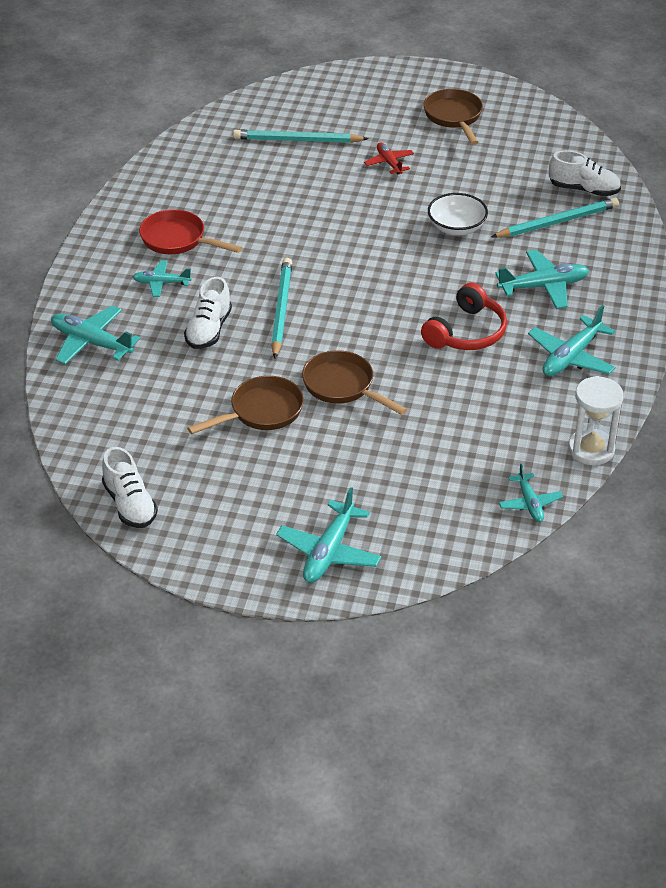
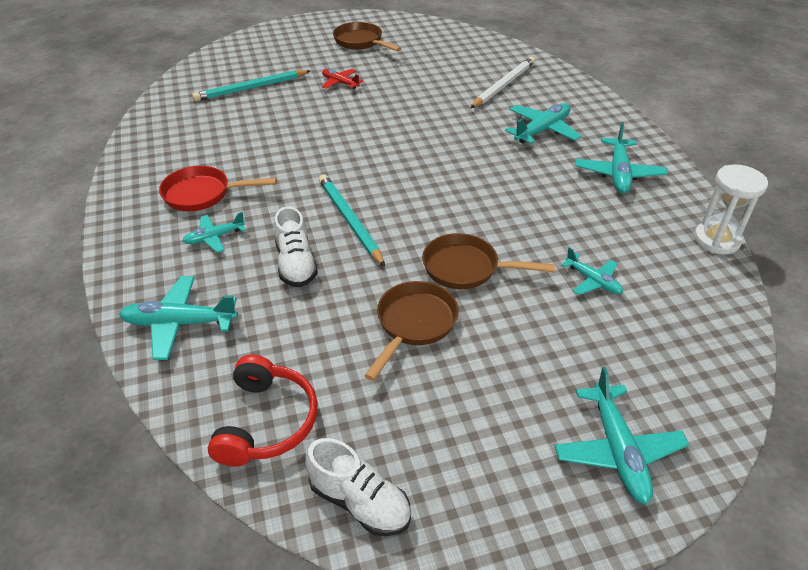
camera: 30 degrees left, 0 degrees up
(456, 227) = (435, 111): white bowl -> none
(466, 332) = (522, 183): red headphones -> red headphones (266, 422)
(530, 503) = (728, 309): turquoise plane -> turquoise plane (593, 281)
(557, 222) = (503, 85): turquoise pencil -> white pencil
(584, 190) = (499, 60): white shoe -> none

